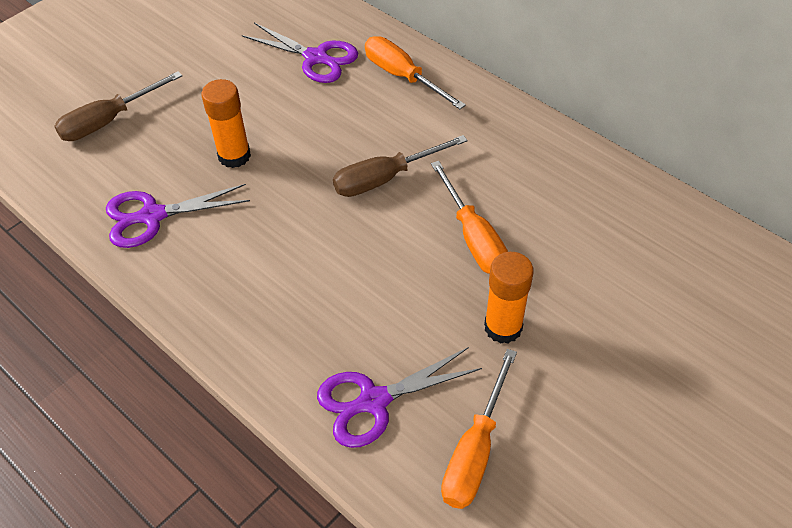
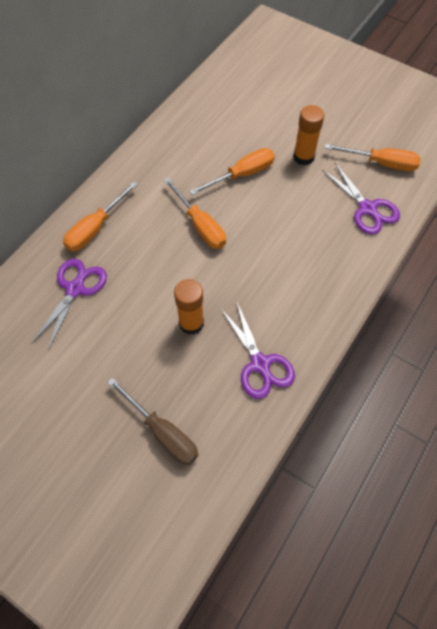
camera: 100 degrees left, 10 degrees up
(385, 178) = (200, 225): brown screwdriver -> orange screwdriver

